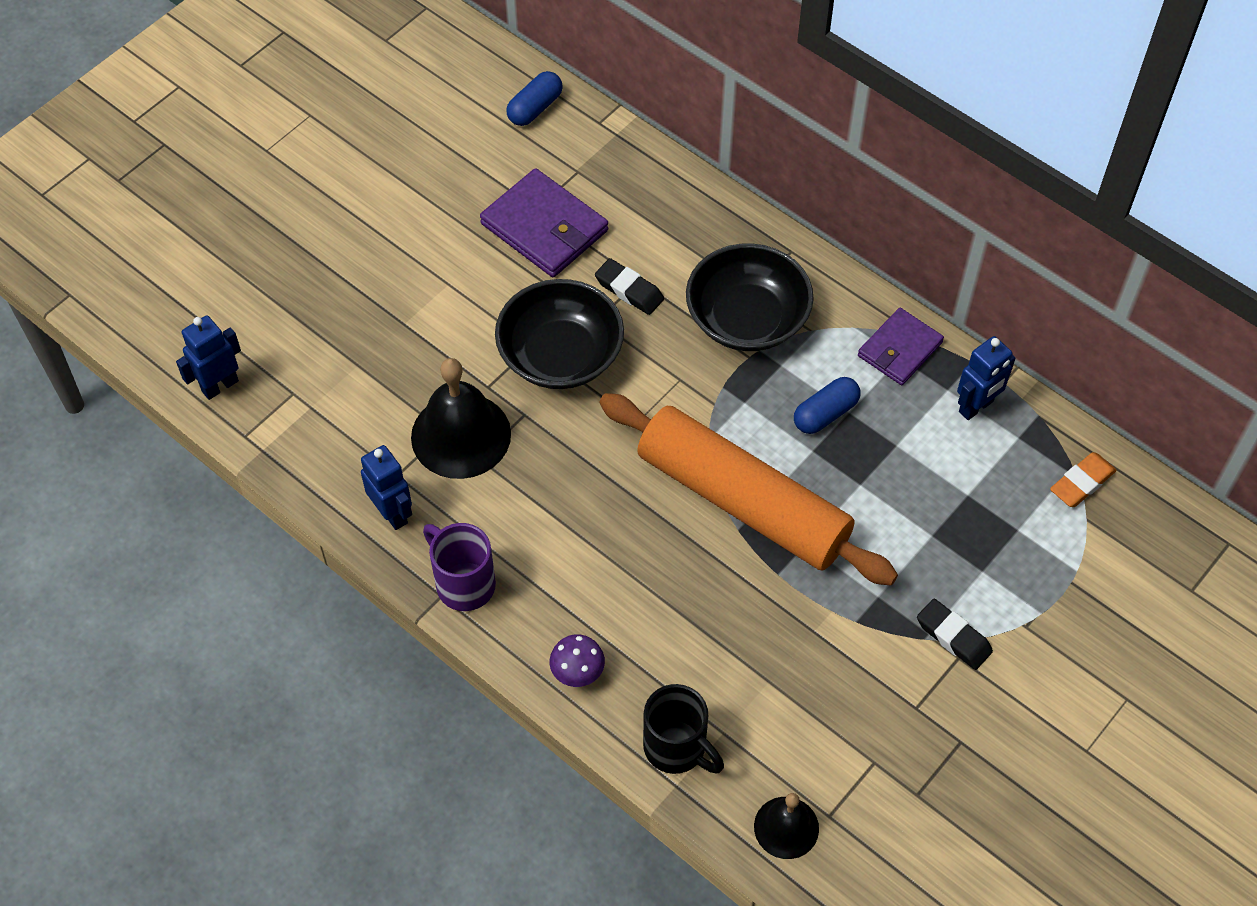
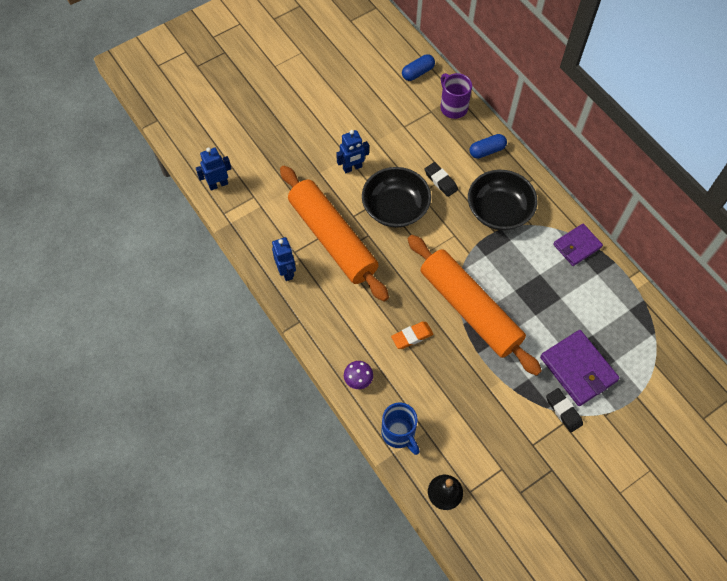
camera: 15 degrees right, 5 degrees up
(461, 435) = (332, 238): black bell -> orange rolling pin
(463, 583) = (312, 317): purple mug -> purple mug (453, 107)
(544, 227) = (405, 138): purple wallet -> purple wallet (578, 369)
(677, 748) = (399, 434): black mug -> blue mug
(825, 414) = (527, 272): blue capsule -> blue capsule (487, 151)
(976, 407) = (610, 287): blue robot -> blue robot (352, 168)
(1081, 483) = (657, 343): orange eraser -> orange eraser (412, 336)

